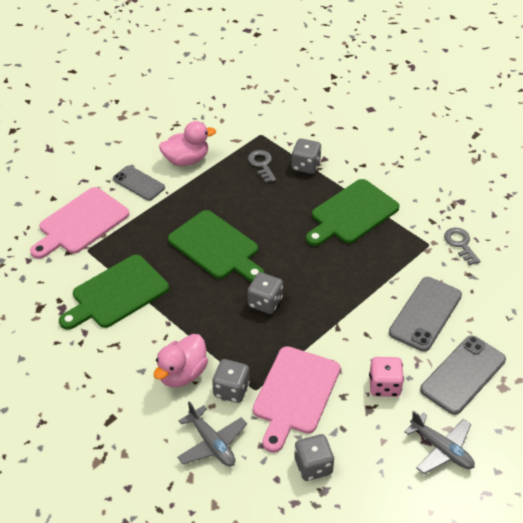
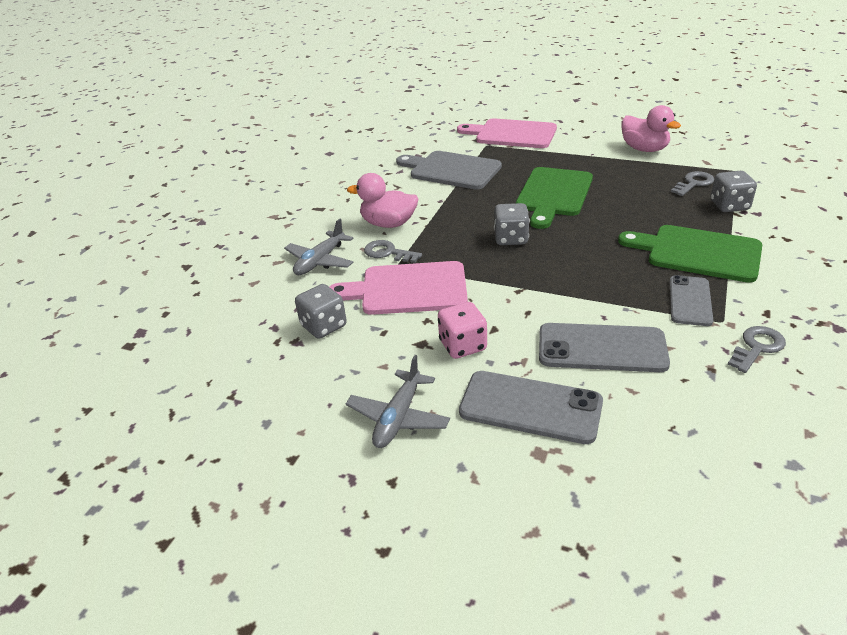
camera: 70 degrees right, 10 degrees down
(116, 294) = (451, 170): green cutting board -> grey cutting board
(138, 183) = (586, 140): grey phone -> grey phone (690, 301)
(231, 390) = (388, 252): grey dice -> grey key

